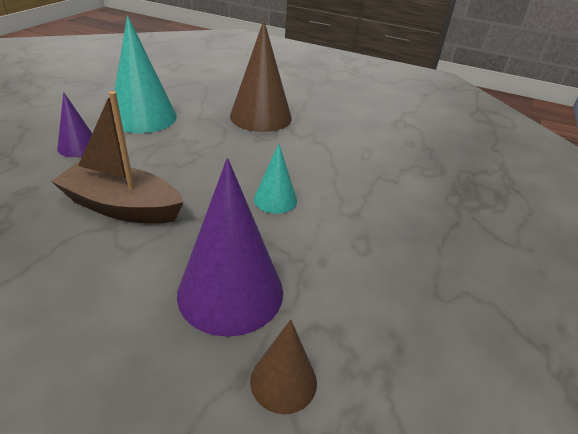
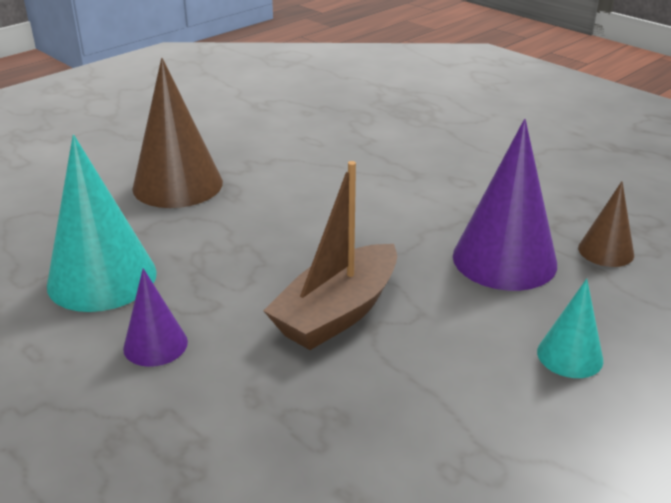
camera: 65 degrees left, 5 degrees down
(275, 200) = (372, 210): turquoise cone -> turquoise cone (569, 356)

